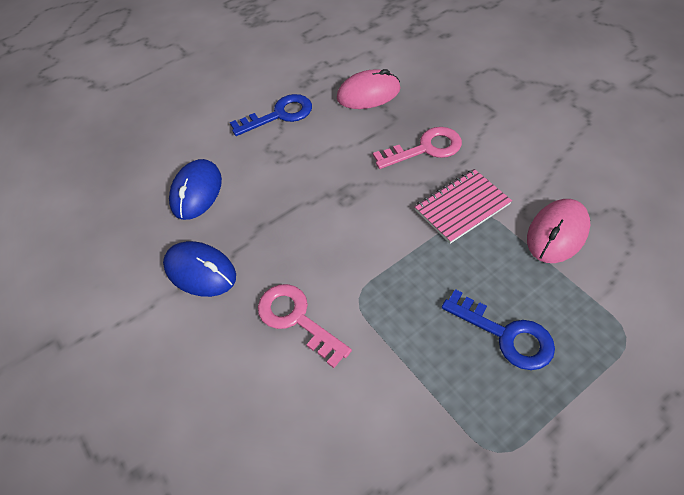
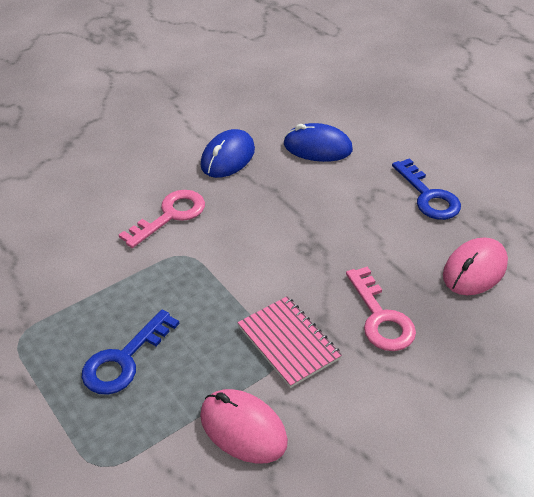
camera: 85 degrees right, 10 degrees down
(368, 94) = (474, 270): pink mouse -> pink mouse turned 60 degrees clockwise

